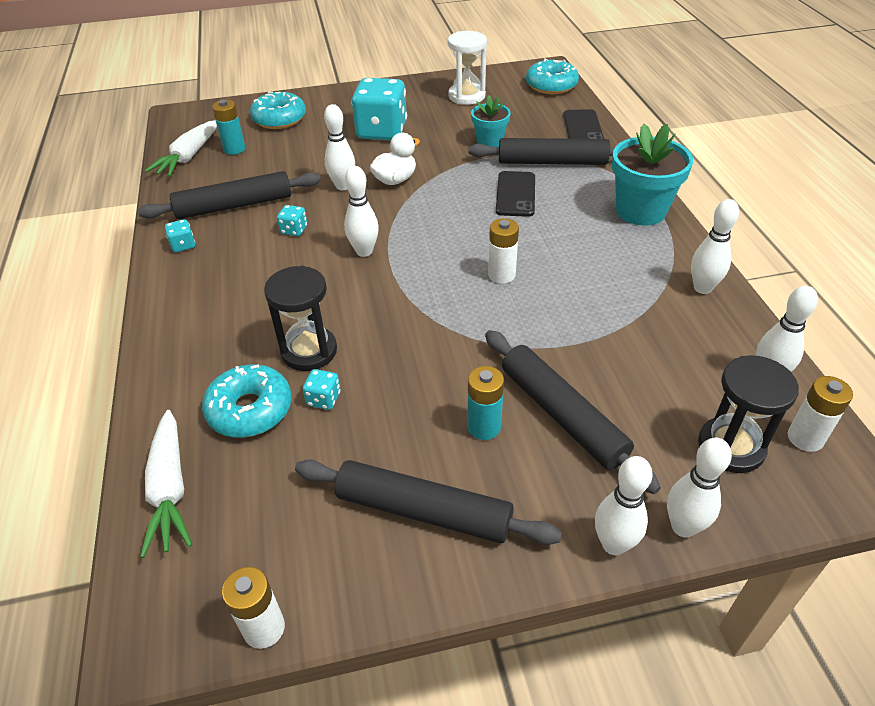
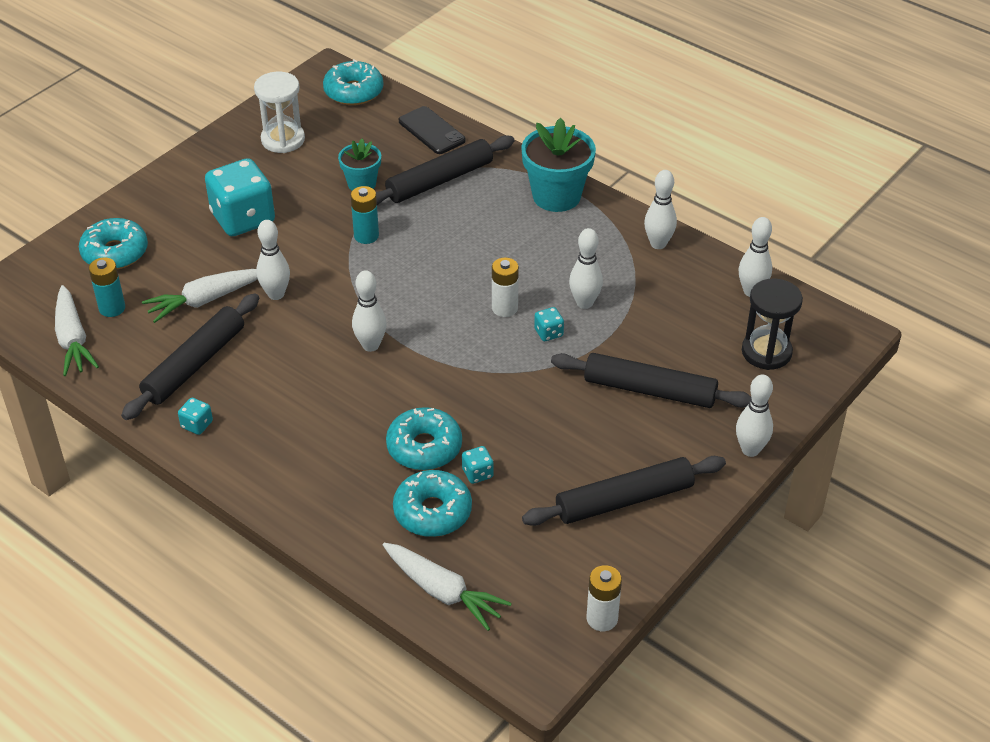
camera: 40 degrees left, 0 degrees up
(294, 169) = (205, 300): none -> white carrot
(294, 230) = (283, 358): turquoise dice -> turquoise dice (548, 333)
(309, 351) = (424, 447): black hourglass -> turquoise donut
(395, 180) = (318, 265): white duck -> none
(484, 427) = (608, 427): turquoise battery -> turquoise battery (366, 236)
(515, 194) = (441, 228): black phone -> none
(683, 527) = (779, 416): white bowling pin -> white bowling pin (584, 303)
(805, 438) = (803, 322): white battery -> none

